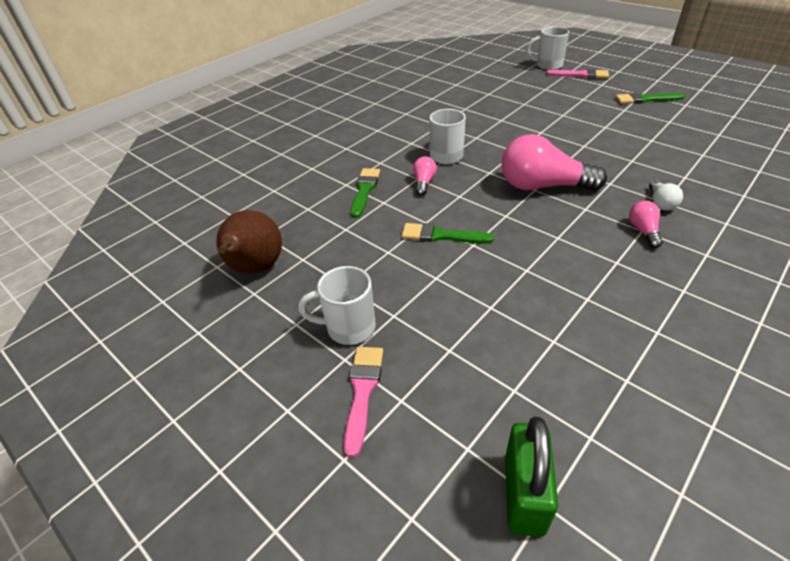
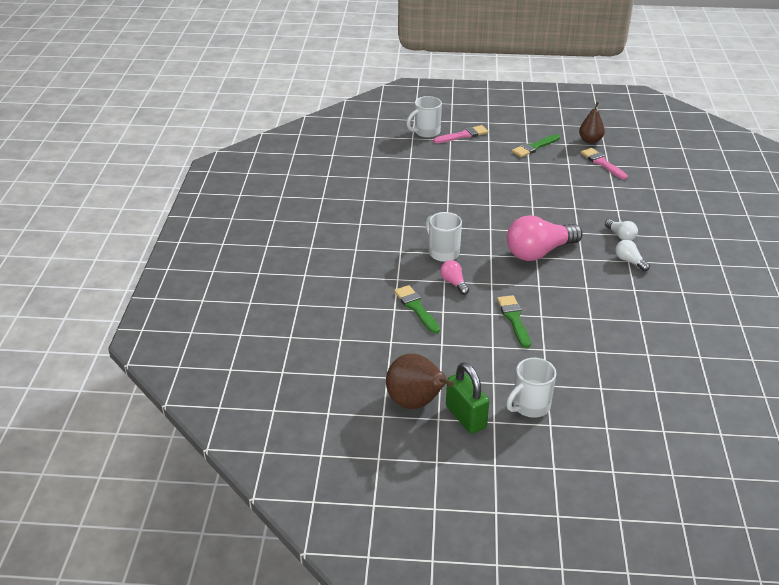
camera: 40 degrees left, 5 degrees down
(362, 391) = (582, 435): pink brush -> pink brush (602, 163)
(441, 235) = (514, 319): green brush -> green brush turned 105 degrees clockwise
(524, 494) = (707, 434): green padlock -> green padlock (466, 417)
(643, 231) = (629, 261): pink light bulb -> white light bulb
(719, 108) = (590, 140): none -> brown pear

